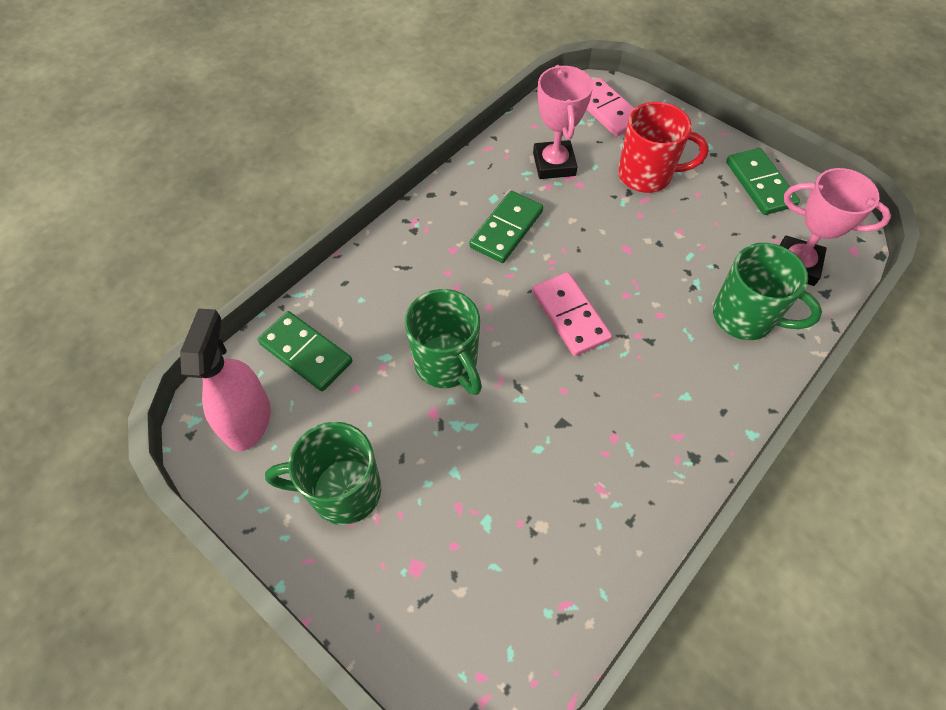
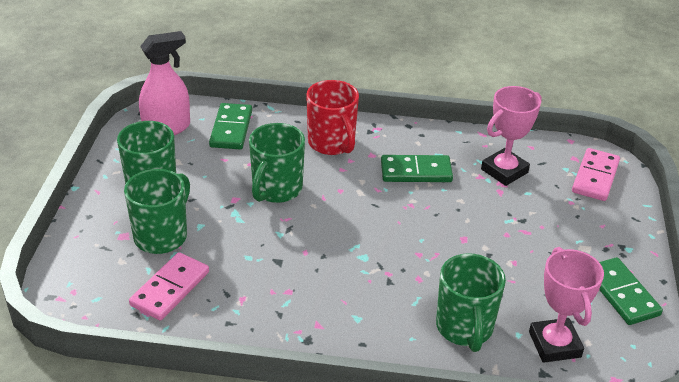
camera: 55 degrees right, 20 degrees down
(446, 523) = (162, 236): none -> green mug
(570, 316) = (370, 231): pink domino -> pink domino (170, 289)
(646, 175) = (551, 223): red mug -> red mug (332, 143)
(759, 184) = (621, 293): green domino -> green domino turned 60 degrees counterclockwise

